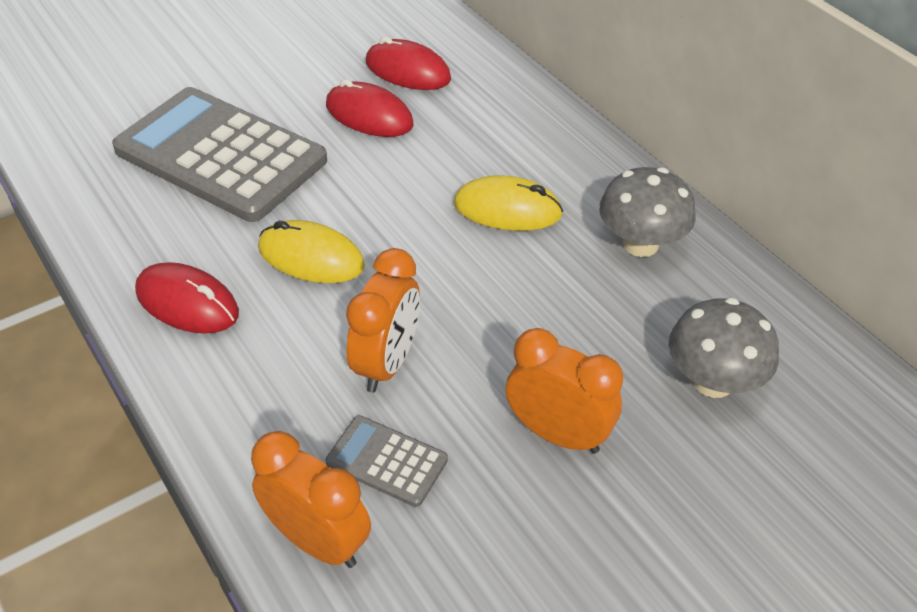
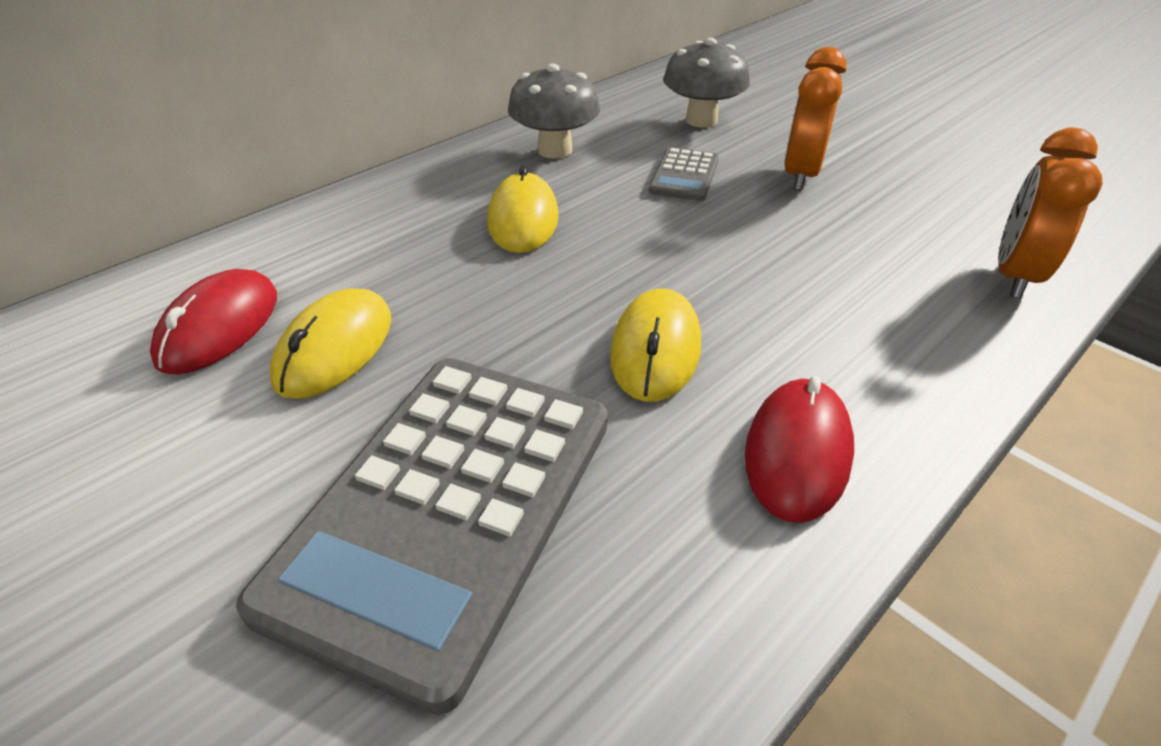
camera: 100 degrees left, 5 degrees down
(369, 115) = (335, 348): red mouse -> yellow mouse
(387, 363) = (786, 267): orange clock -> none
(387, 461) = (899, 251): grey calculator -> grey calculator (684, 175)

